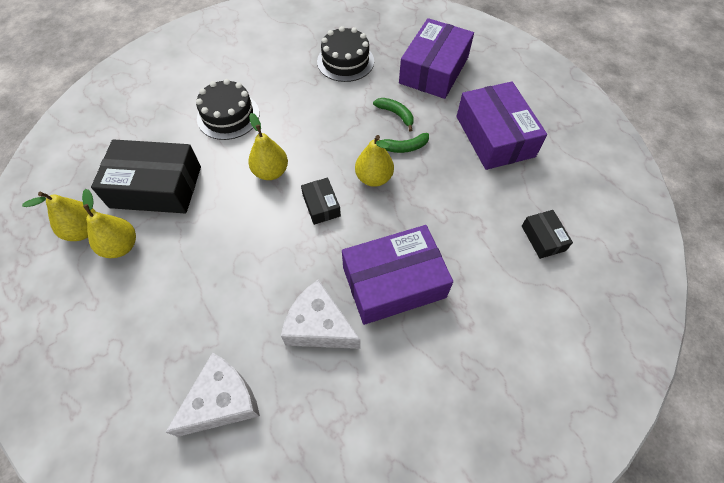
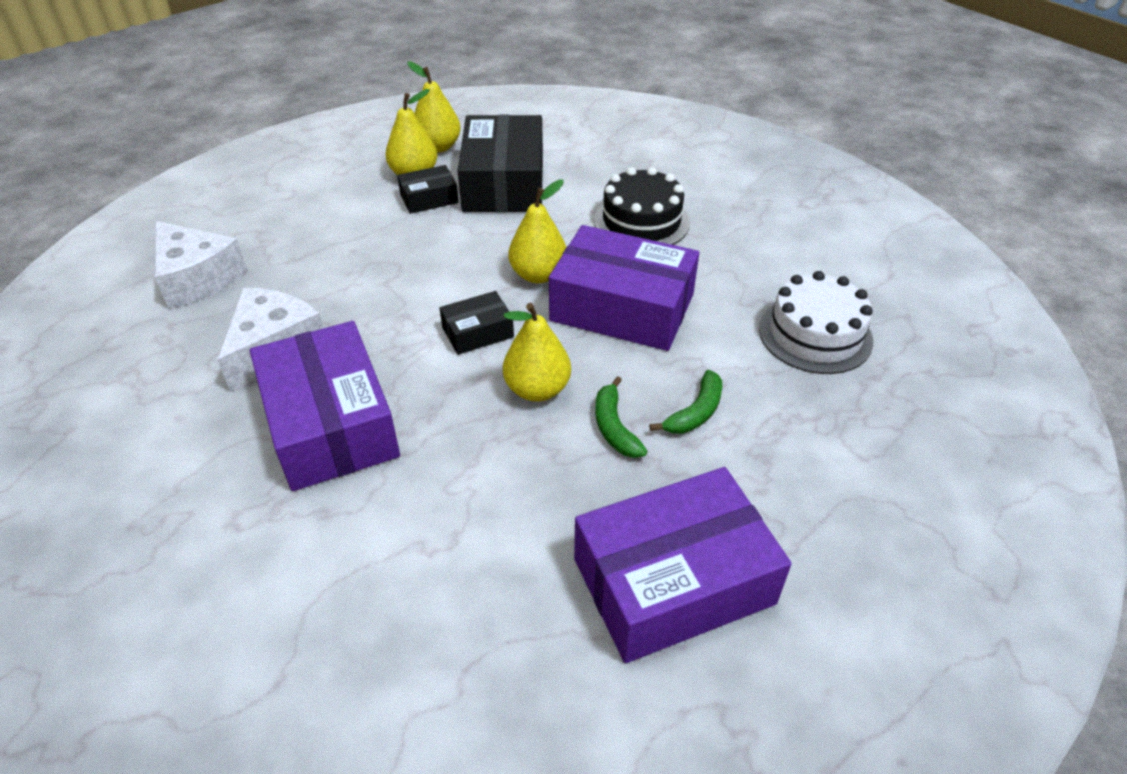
camera: 85 degrees right, 15 degrees down
(345, 61) = (815, 334): black cake -> white cake
(434, 70) = (846, 470): purple box -> purple box (622, 307)
(543, 238) = (400, 659): black box -> black box (429, 198)

